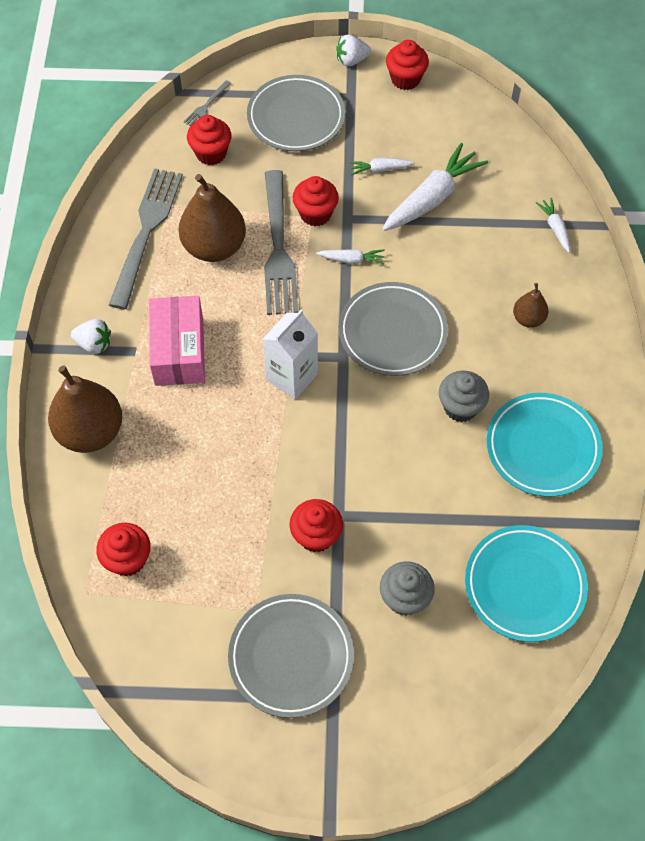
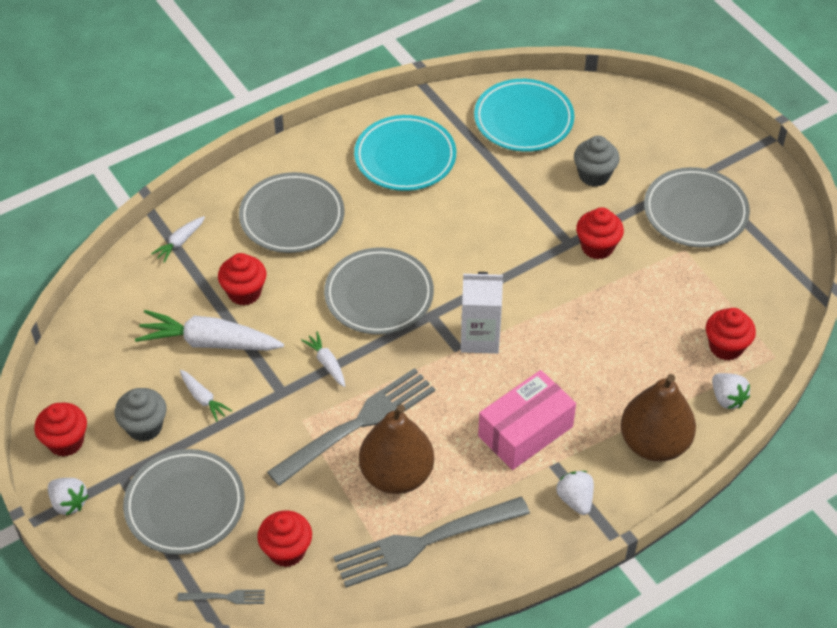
camera: 125 degrees left, 10 degrees down
(80, 518) = (727, 398): none -> white strawberry
(315, 214) = (296, 419): red cupcake -> red cupcake (244, 292)
(460, 407) = (412, 219): grey cupcake -> grey cupcake (144, 427)
(528, 319) = (292, 217): brown pear -> grey plate

